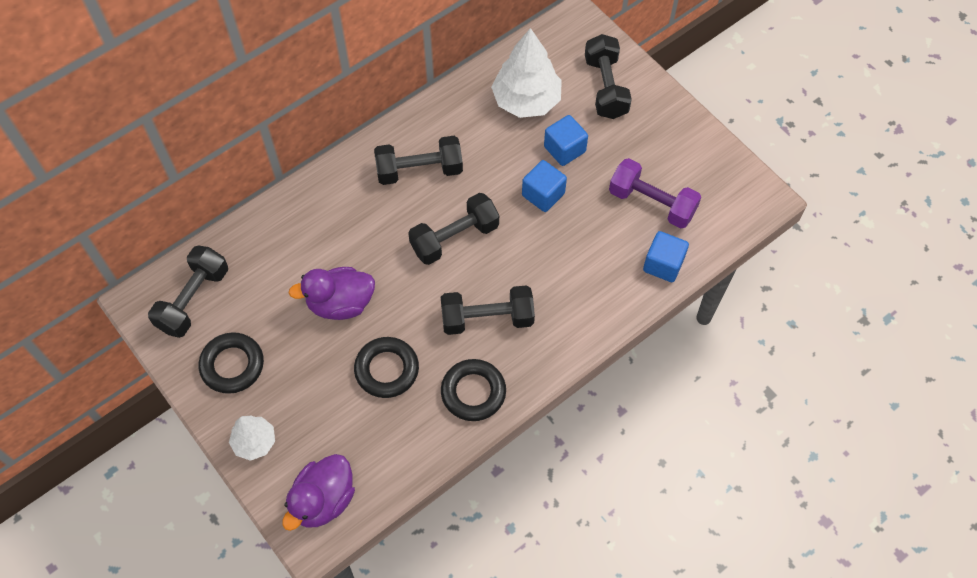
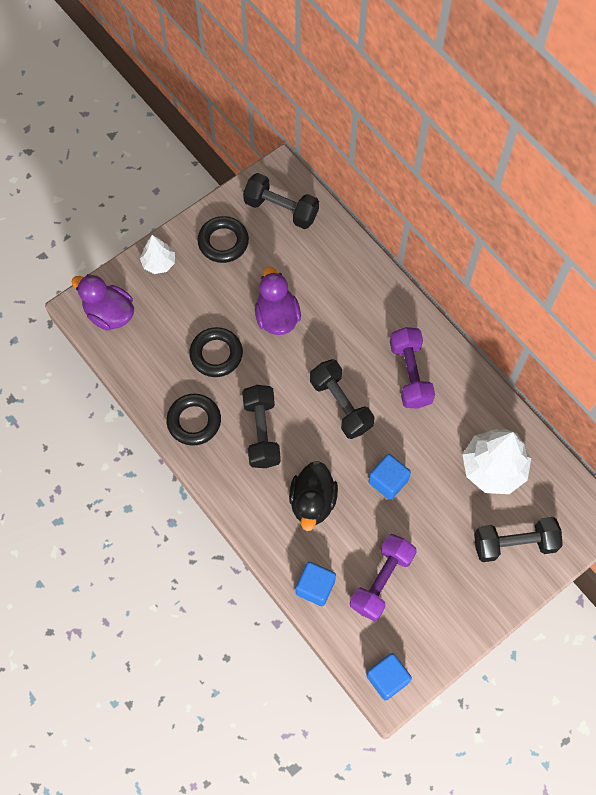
camera: 90 degrees right, 5 degrees up
(419, 170) = (410, 374): black dumbbell -> purple dumbbell
(564, 149) = (439, 502): blue cube -> blue cube (387, 679)
(568, 266) = (312, 502): none -> black duck

